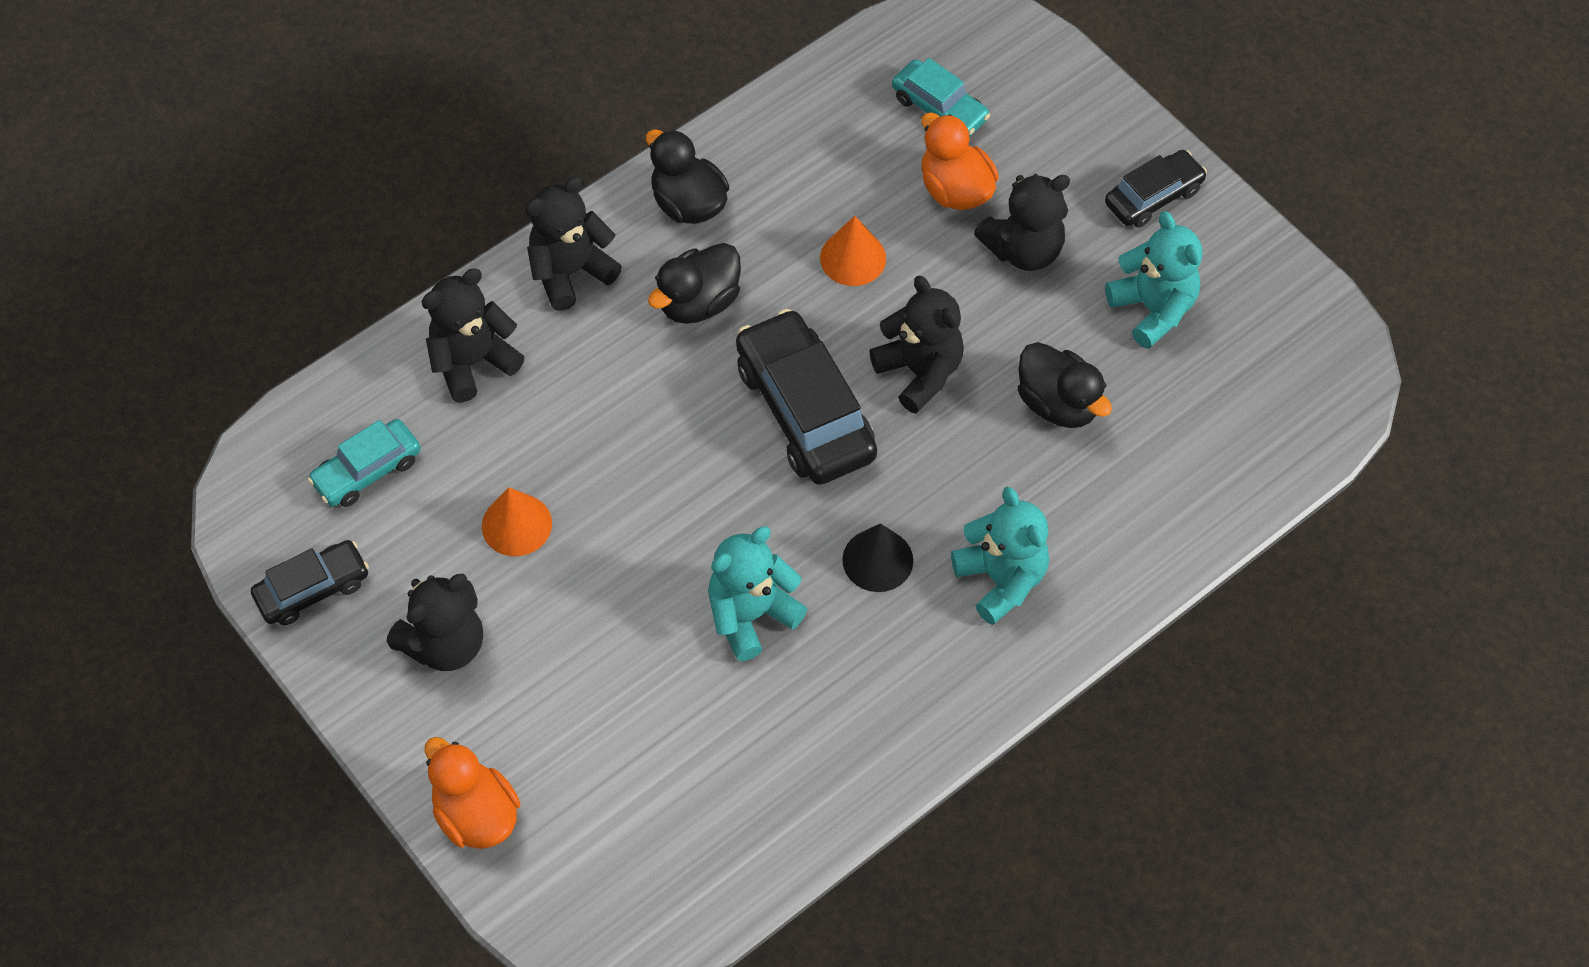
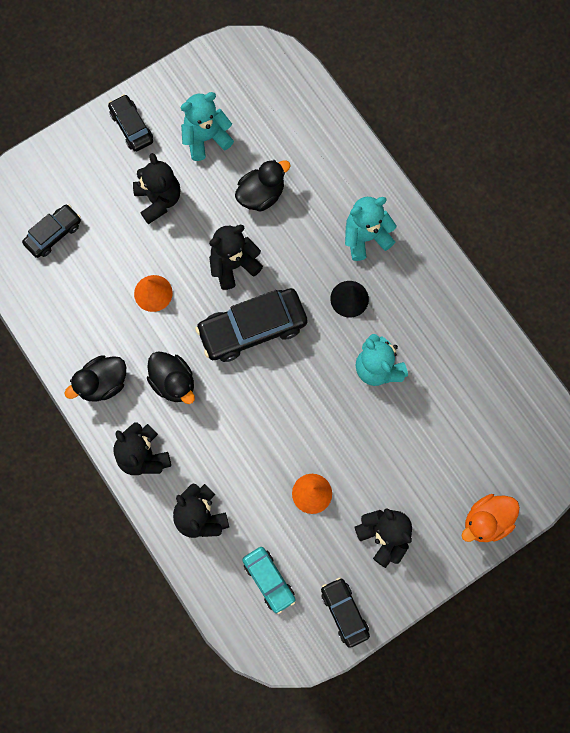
camera: 85 degrees left, 15 degrees up
(939, 108) = (53, 234): turquoise car -> black car
(955, 189) = (112, 232): orange duck -> none

